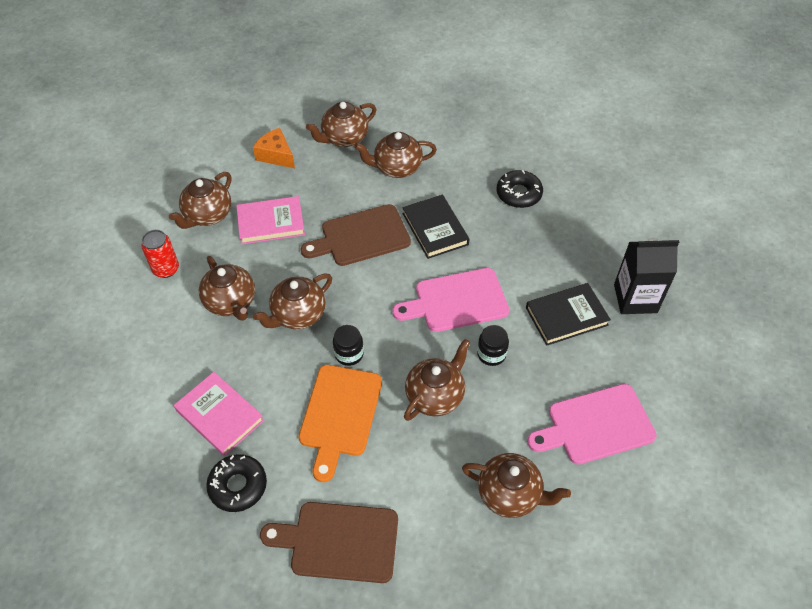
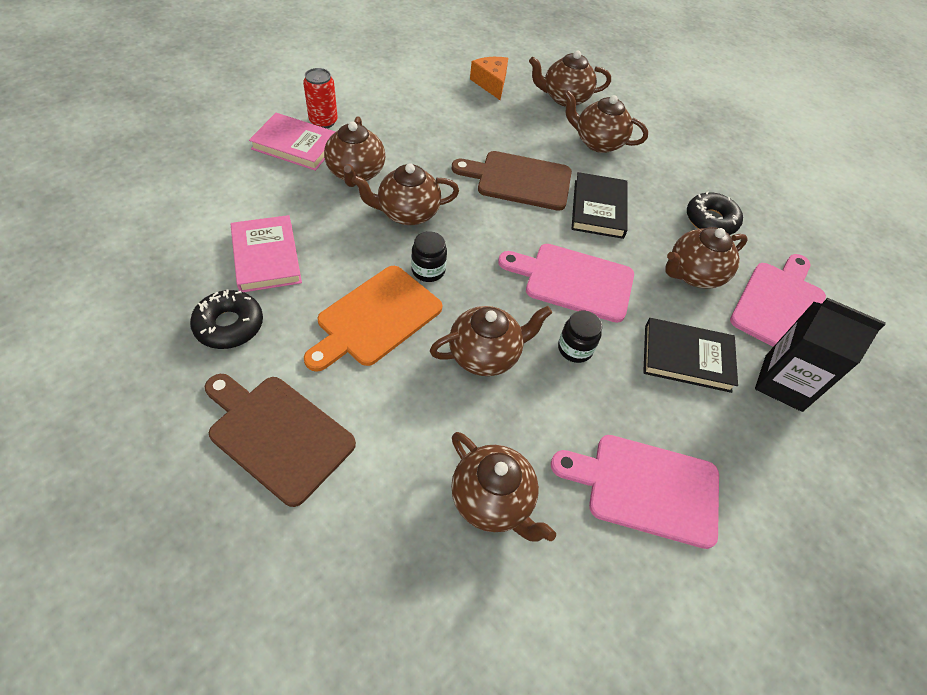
camera: 25 degrees right, 0 degrees up
(207, 215) = (393, 100): brown teapot -> brown teapot (693, 274)
(271, 223) = (444, 130): pink book -> pink book (296, 145)
(601, 239) = (779, 305): none -> pink cutting board

